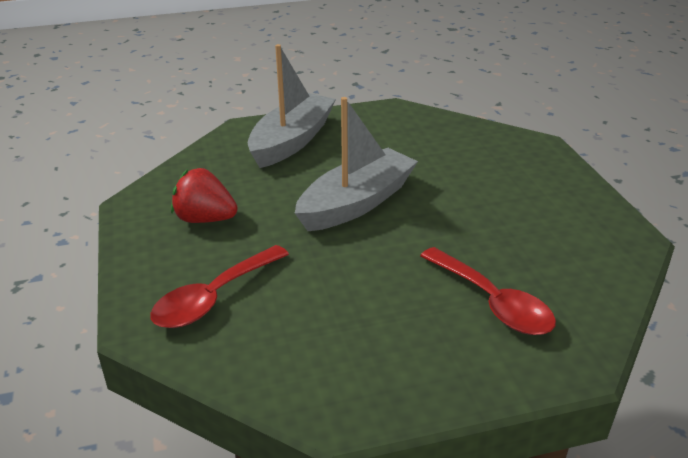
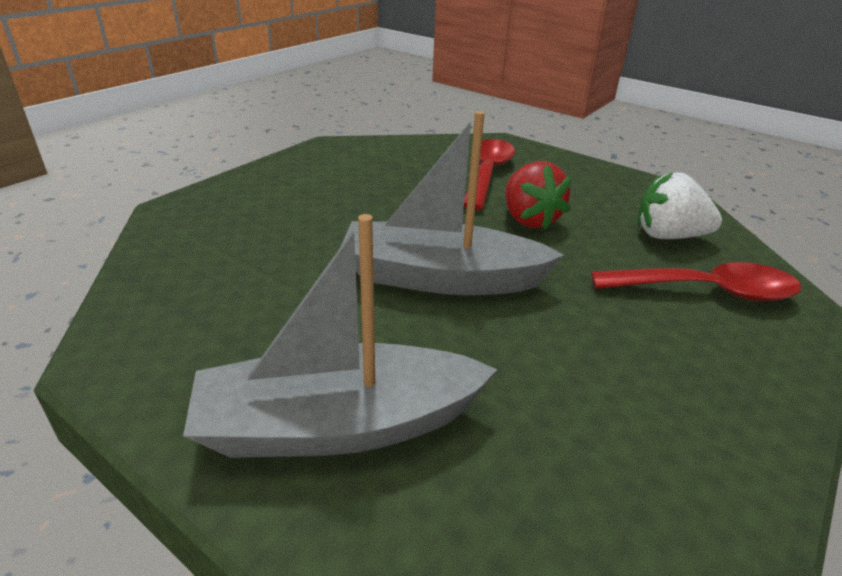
camera: 130 degrees left, 0 degrees up
(205, 219) = (640, 382): red strawberry -> red strawberry (529, 219)
(282, 337) = (668, 236): none -> white strawberry

